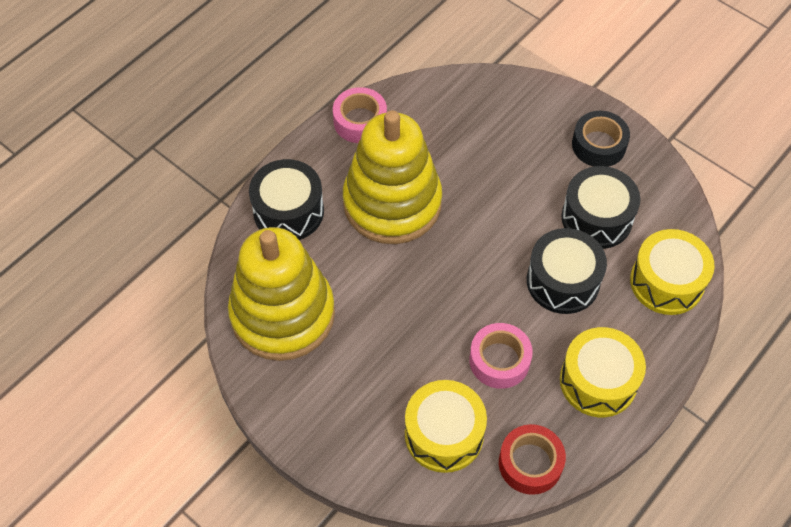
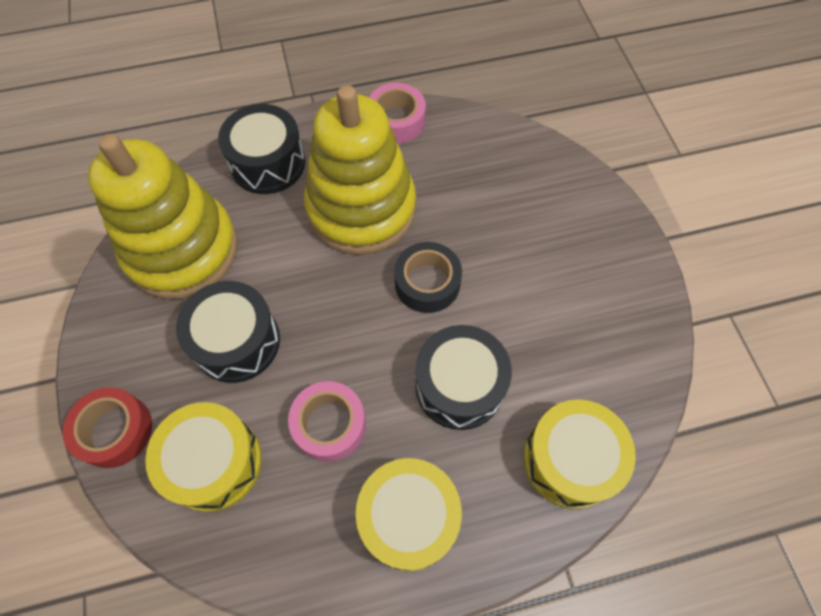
camera: 35 degrees right, 5 degrees up
(530, 463) = (267, 556): red tape -> red tape (115, 431)
(596, 218) = (547, 343): black drum -> black drum (237, 341)
(598, 145) = (608, 270): black tape -> black tape (427, 283)

